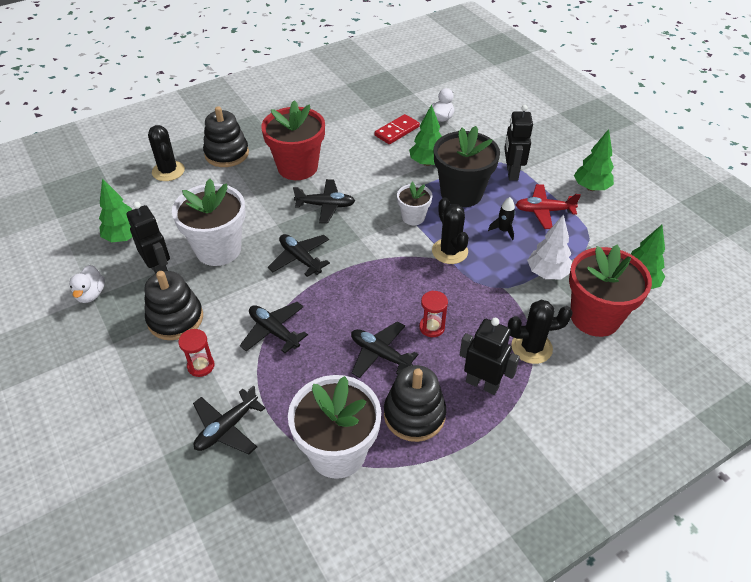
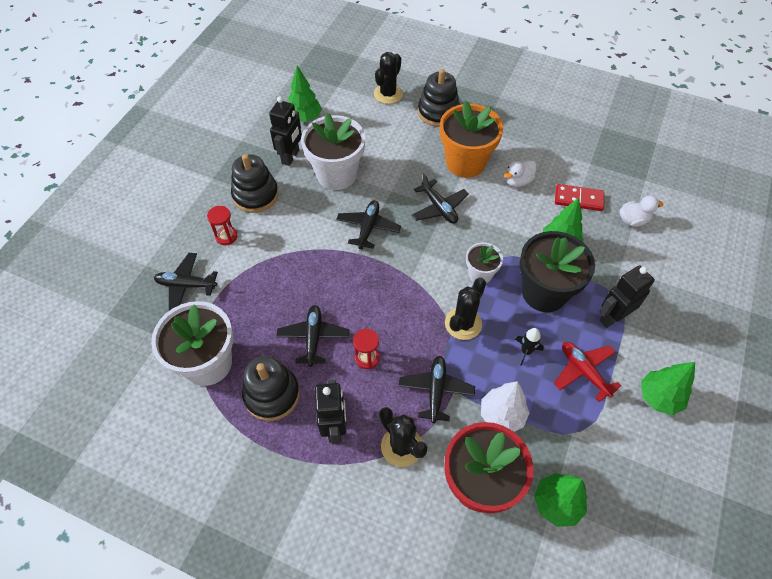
camera: 55 degrees right, 10 degrees up
(91, 294) = (243, 138): white duck -> white duck (518, 181)
(274, 331) = (286, 257): black plane -> black plane (436, 390)
(297, 167) = (465, 163): red flower pot -> orange flower pot

